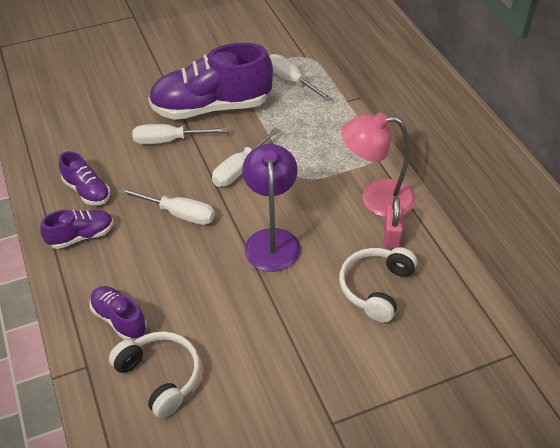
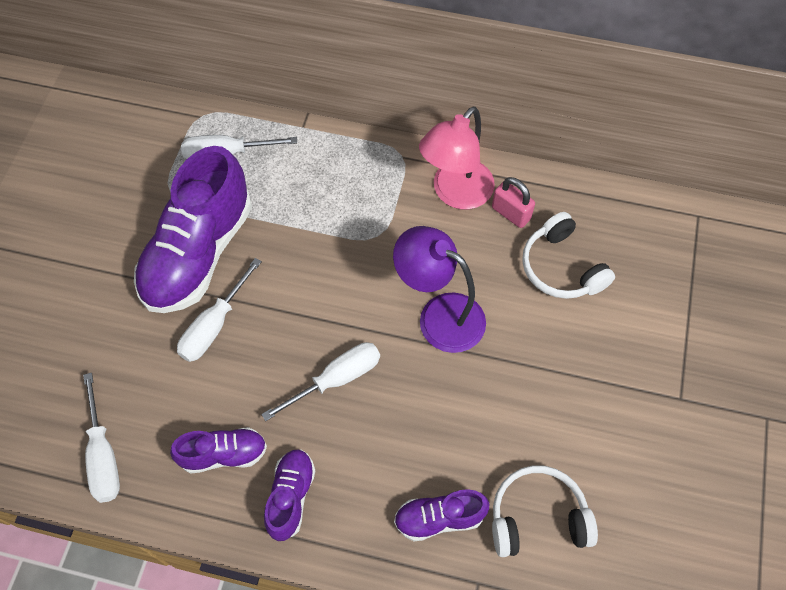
camera: 55 degrees left, 15 degrees up
(239, 169) = (318, 284): white screwdriver -> white screwdriver (104, 456)

